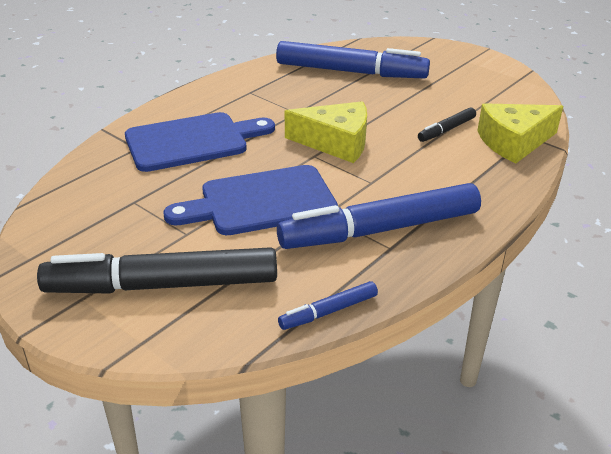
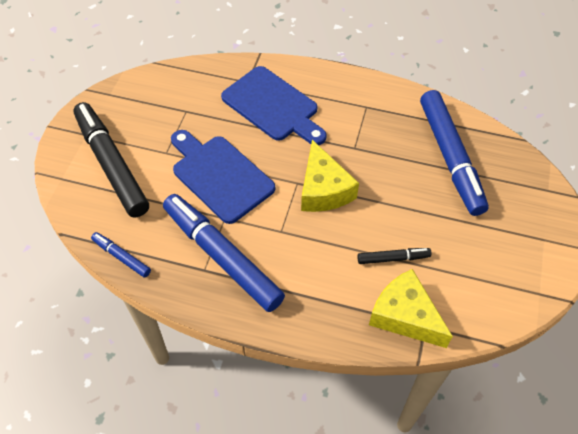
camera: 65 degrees right, 20 degrees up
(446, 130) = (393, 258): black marker -> black marker turned 150 degrees clockwise

